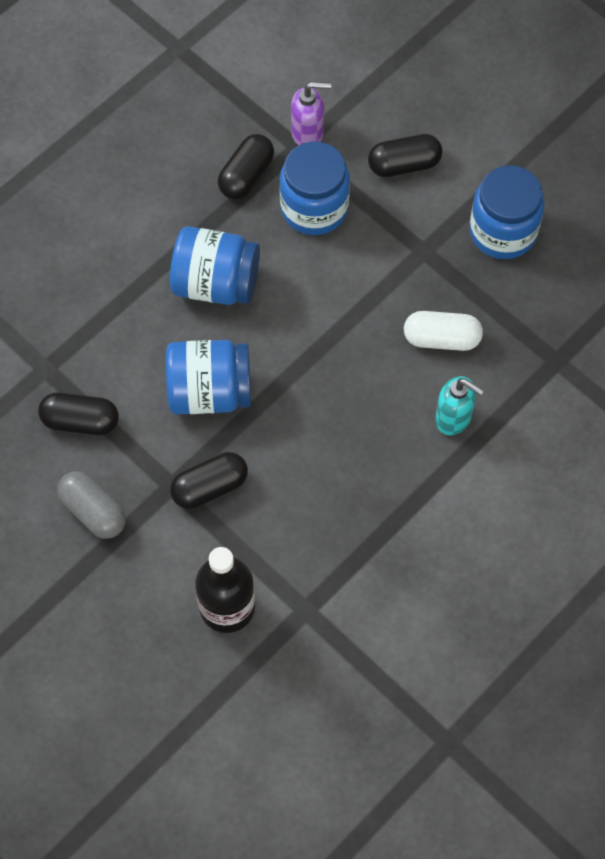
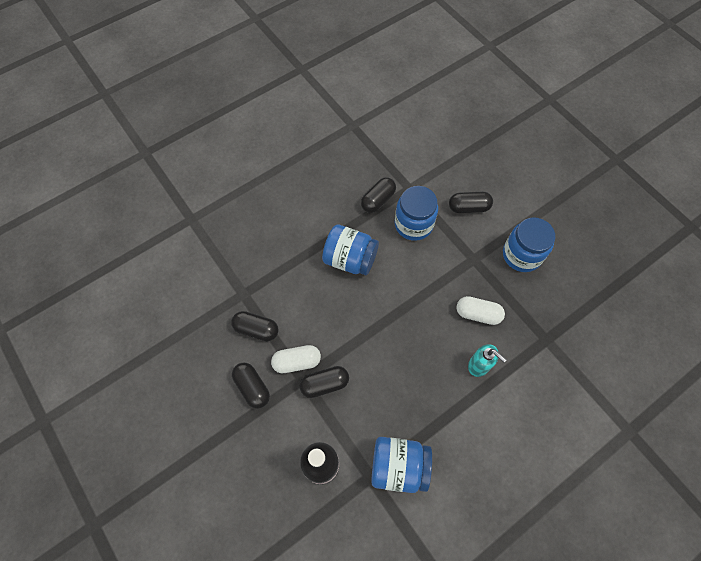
camera: 10 degrees right, 0 degrees up
(93, 511) = (252, 387): grey capsule -> black capsule
(157, 460) = (297, 362): none -> white capsule
(209, 392) = (335, 324): blue jar -> blue jar (398, 466)
(308, 133) = (416, 182): purple soap dispenser -> none

